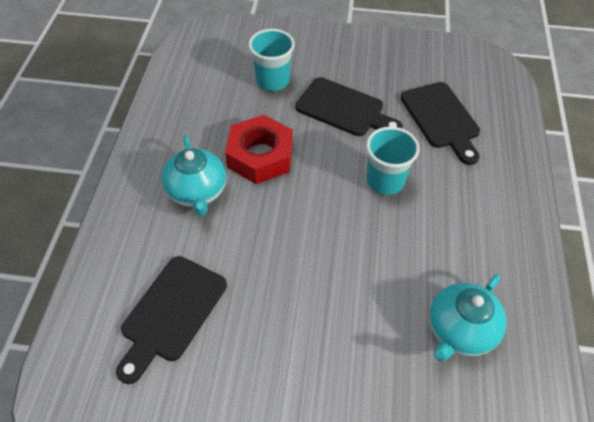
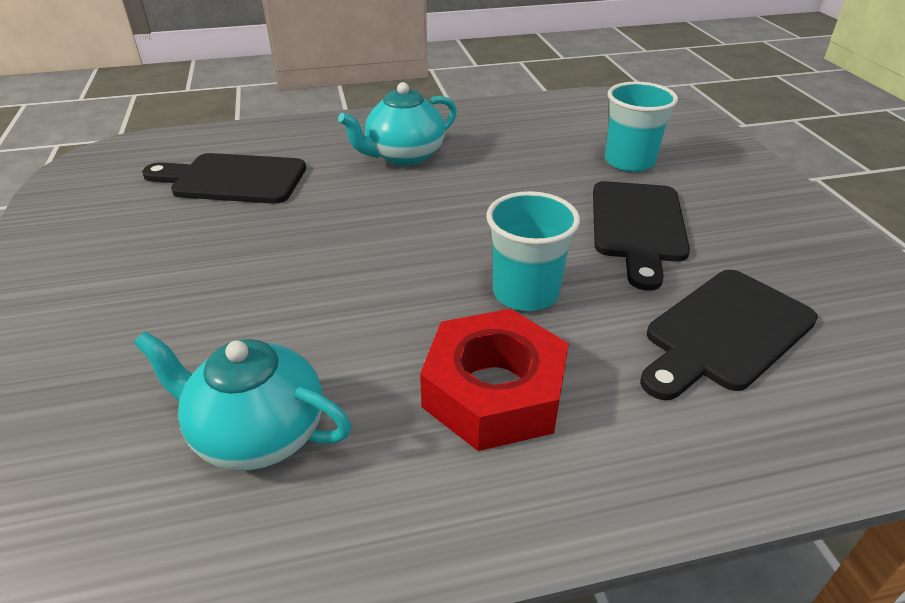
camera: 70 degrees right, 15 degrees down
(260, 156) = (490, 181): red nut -> red nut (494, 391)

